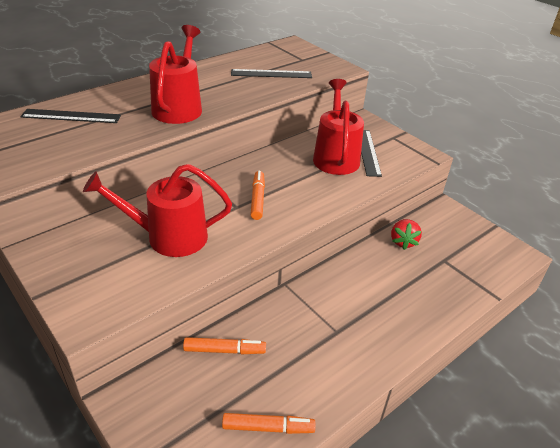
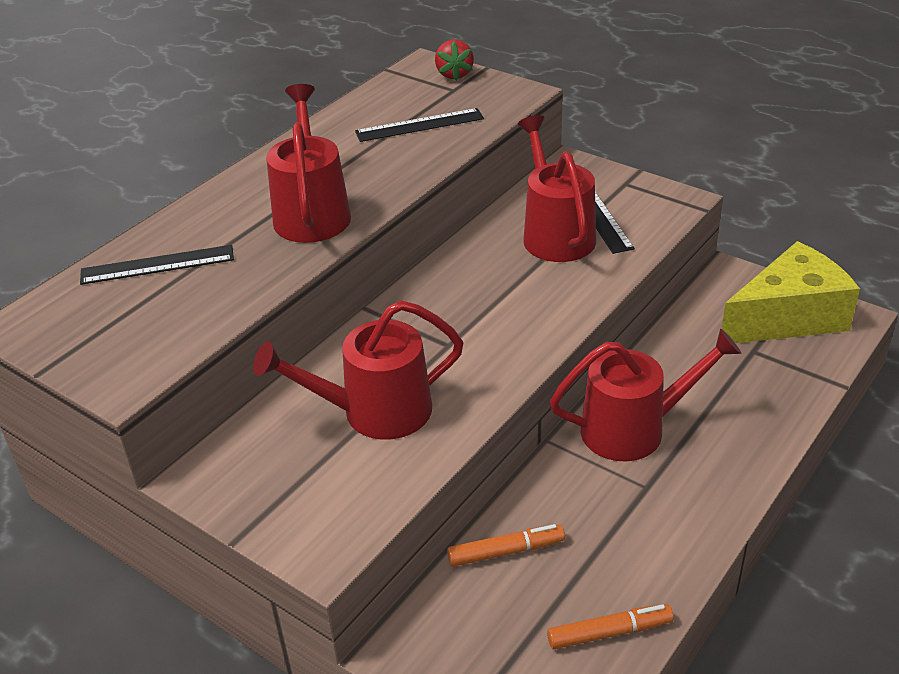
camera: 10 degrees left, 0 degrees up
(257, 199) = (473, 325): orange marker -> none
(344, 291) = (634, 429): none -> red watering can
(403, 242) = (687, 338): red strawberry -> red strawberry (454, 74)
(475, 244) = (788, 317): none -> yellow cheese

